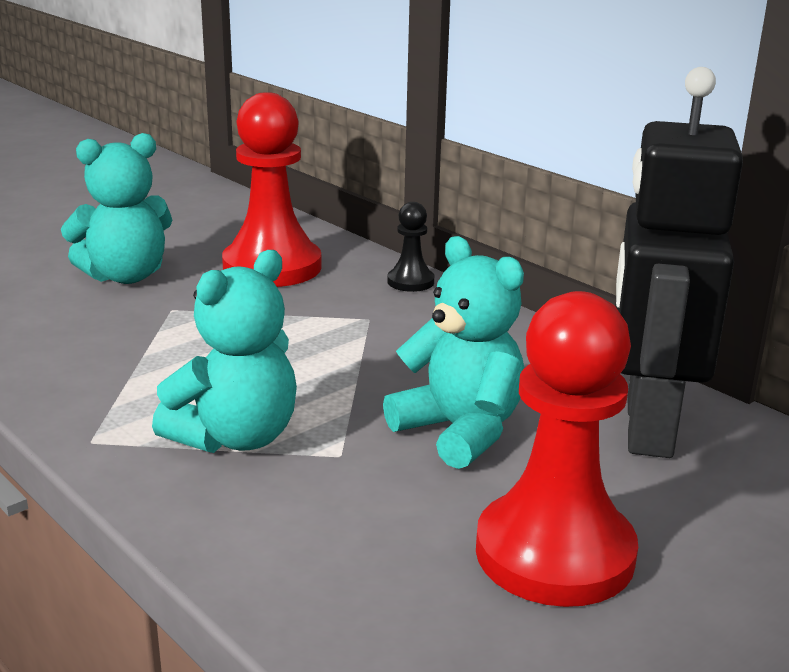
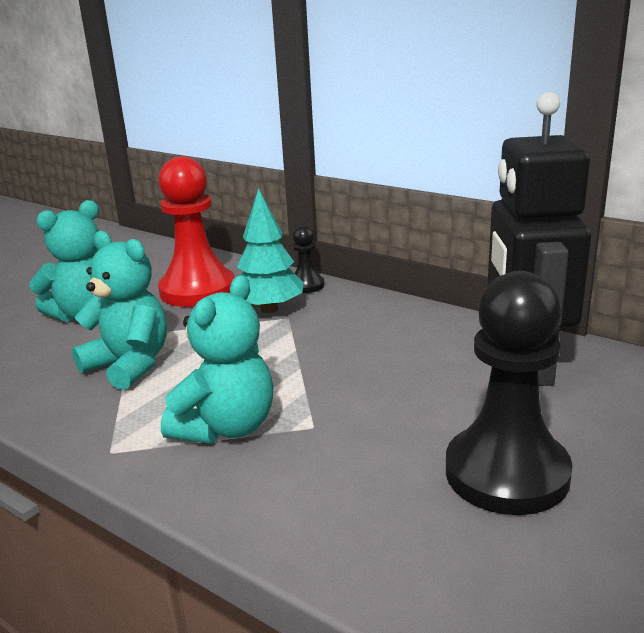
camera: 10 degrees left, 0 degrees up
(350, 304) = (269, 309): none -> turquoise tree
(460, 431) = (394, 392): turquoise teddy bear -> turquoise teddy bear (129, 365)
(554, 553) = (506, 473): red pawn -> black pawn

